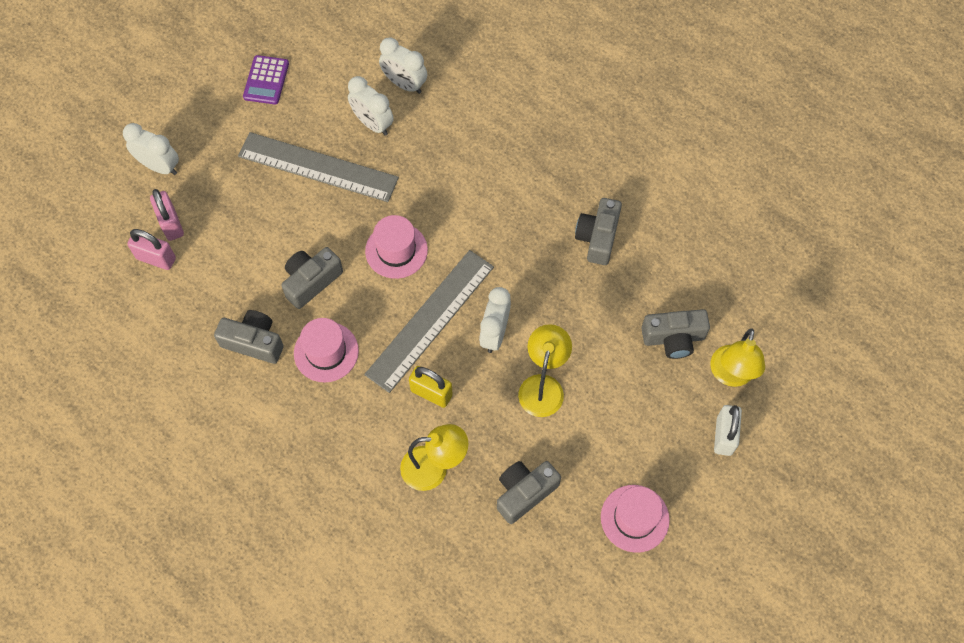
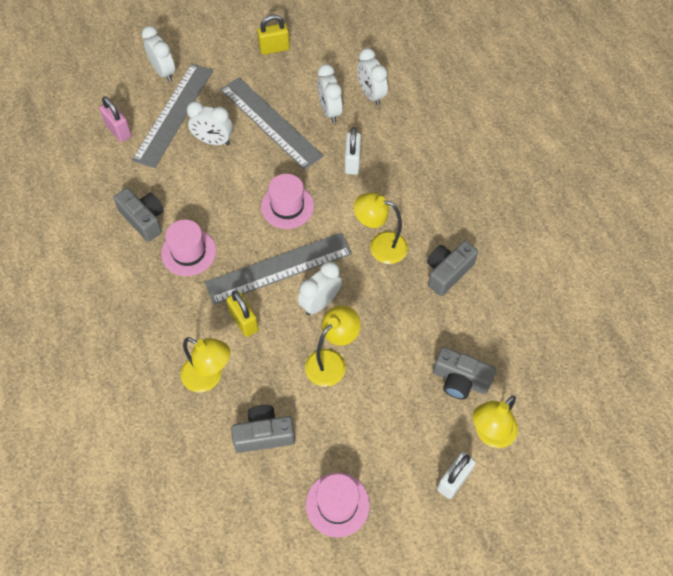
camera: 30 degrees right, 5 degrees down
(171, 224) = (144, 113): pink padlock -> none
(205, 209) = (173, 114): none -> grey ruler
(266, 80) = (274, 48): purple calculator -> yellow padlock
(270, 218) = (213, 141): none -> white clock
(311, 281) = (212, 198): grey camera -> none
(432, 169) = (352, 162): none -> white padlock
(516, 244) = (380, 246): none -> yellow lamp

